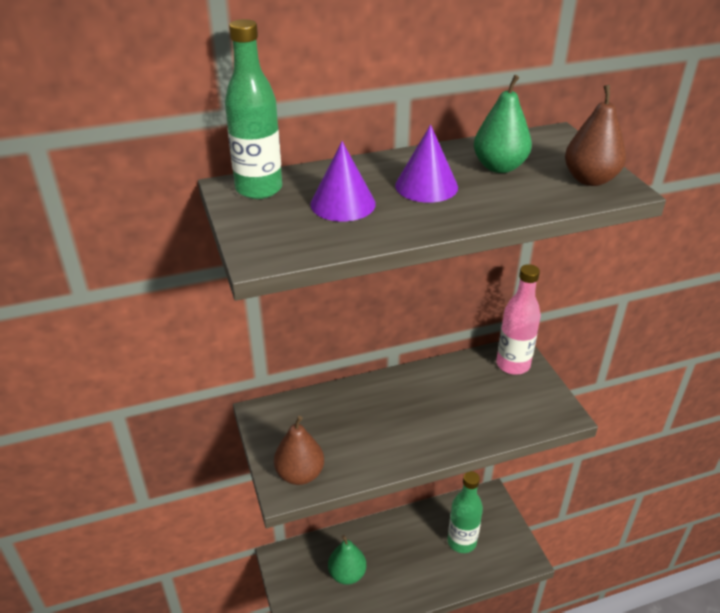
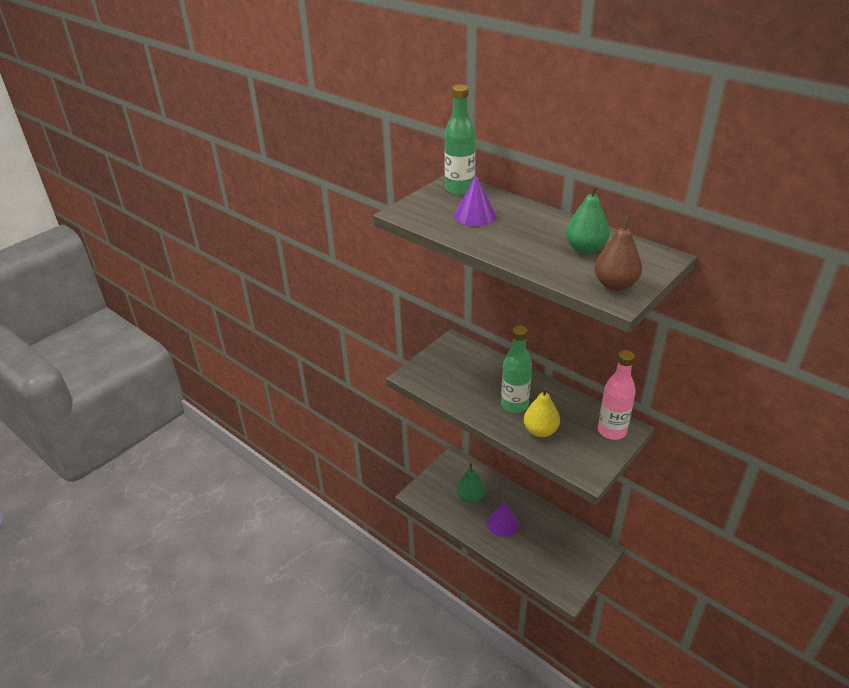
camera: 60 degrees right, 0 degrees up
(300, 474) = (424, 376): brown pear -> none
(426, 186) = (527, 232): purple cone -> purple cone (502, 523)
(462, 541) = (547, 548): green bottle -> green bottle (514, 405)
(476, 417) = (540, 431): none -> yellow pear

